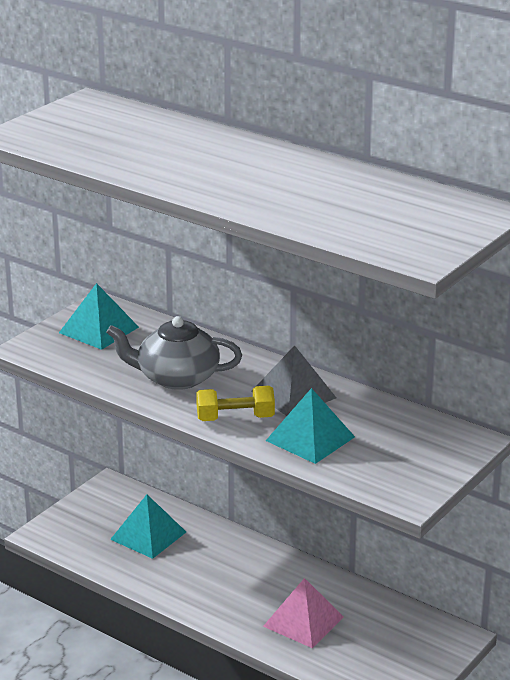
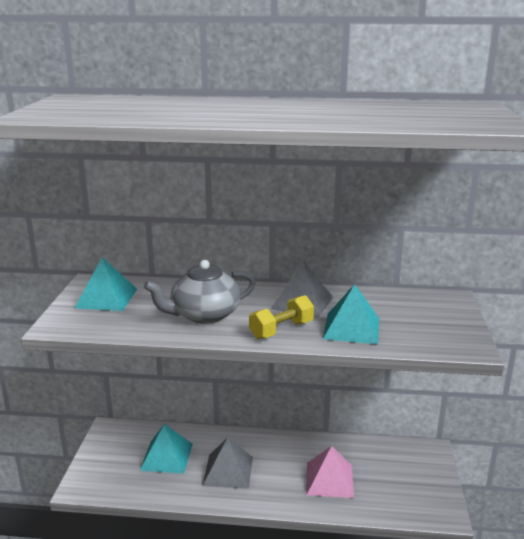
camera: 30 degrees left, 5 degrees down
(201, 573) = (228, 471): none -> grey pyramid

